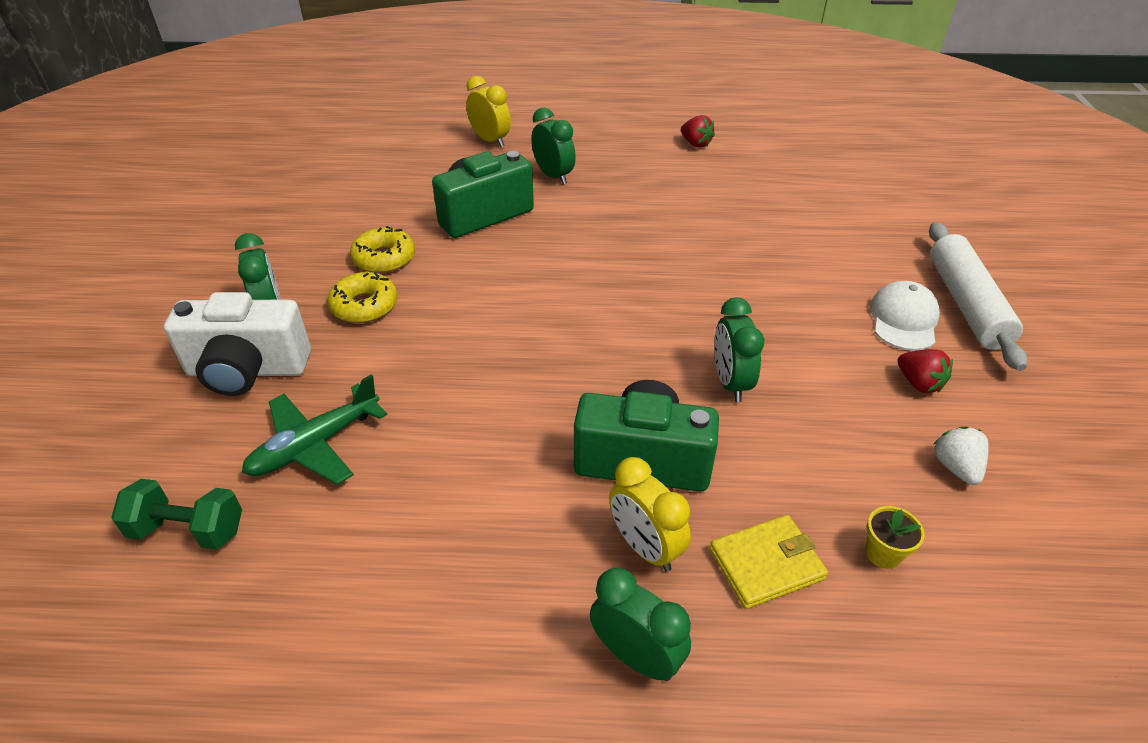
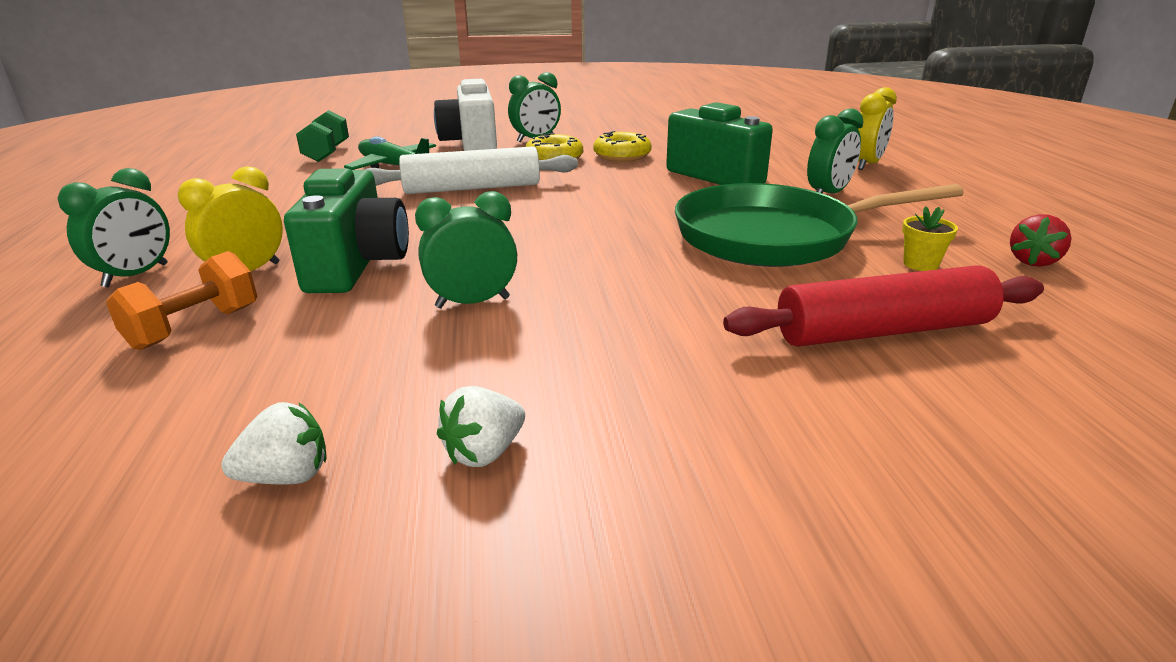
camera: 80 degrees right, 15 degrees down
(634, 220) = (774, 237): none -> green pan
(766, 564) = (194, 328): yellow wallet -> orange dumbbell
(781, 219) = (883, 331): none -> red rolling pin
(883, 553) = (165, 400): yellow flower pot -> yellow flower pot (920, 264)
(903, 320) = (658, 447): white cap -> none
(919, 383) = (484, 452): red strawberry -> white strawberry
(966, 304) = (753, 541): white rolling pin -> white rolling pin (472, 188)

